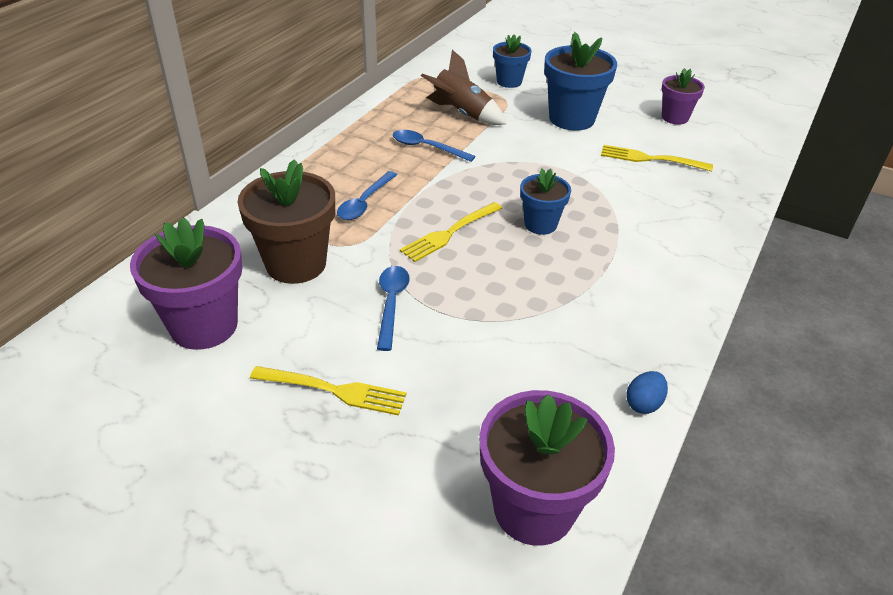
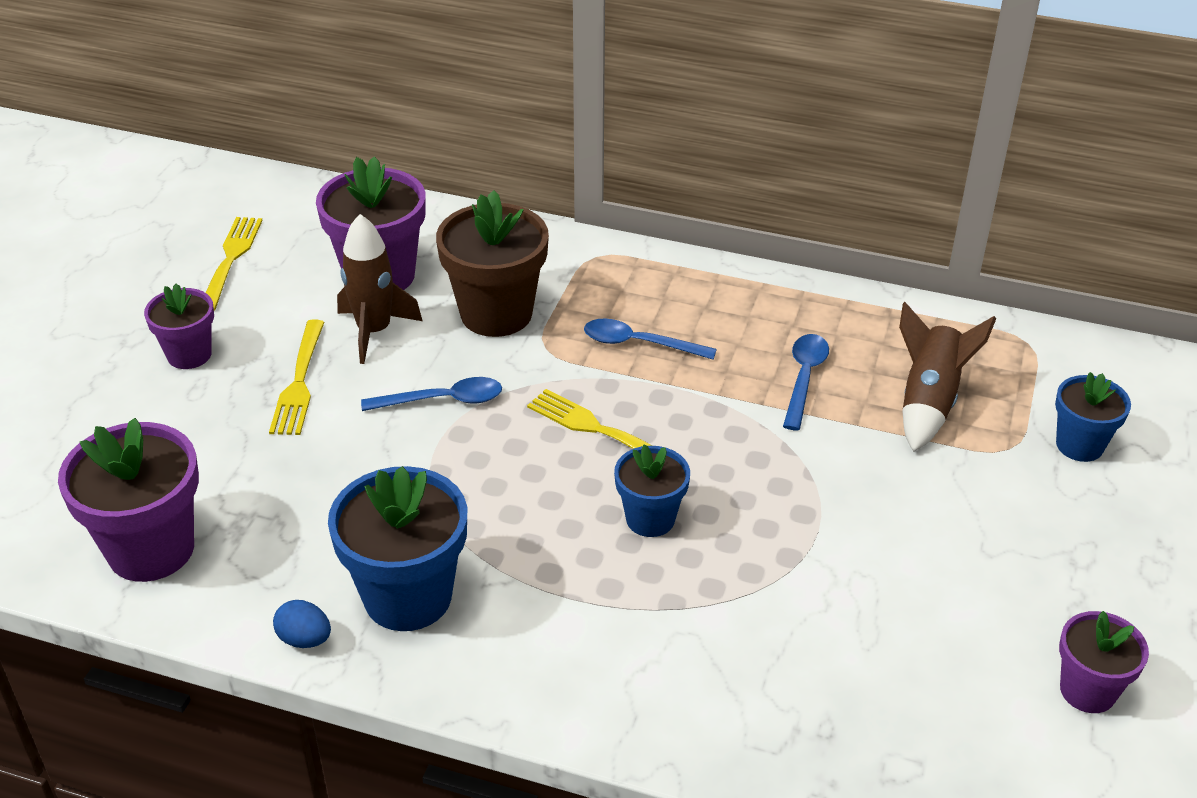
camera: 80 degrees right, 0 degrees up
(254, 475) = (189, 354): none -> purple flower pot
(284, 336) = (374, 331): none -> brown rocket
(571, 119) = (991, 537): blue flower pot -> blue flower pot (408, 597)
(650, 159) = (904, 650): yellow fork -> yellow fork (231, 259)

